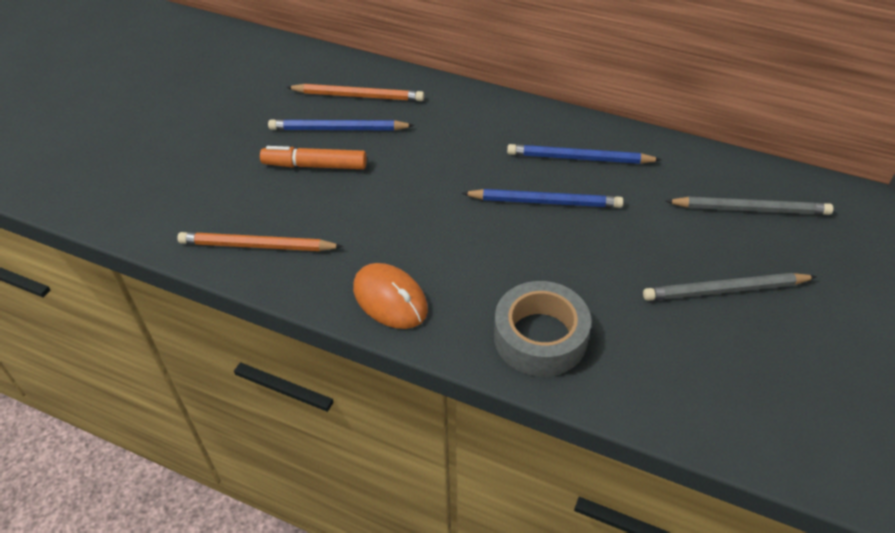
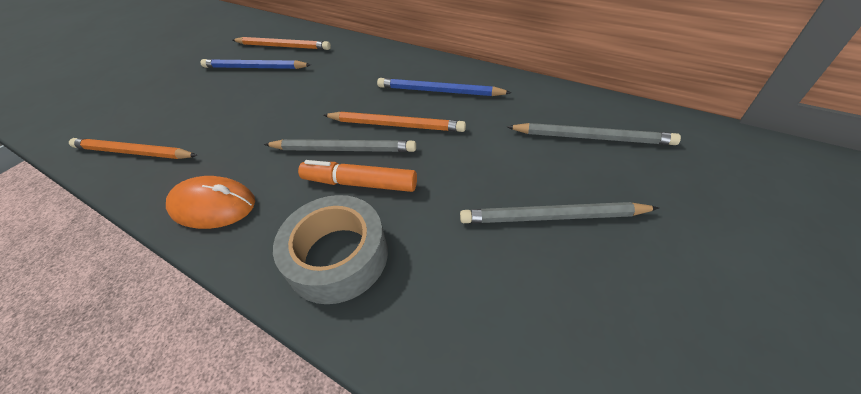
camera: 10 degrees right, 0 degrees up
(315, 165) = (221, 92): orange marker -> orange marker (360, 183)
(390, 299) = (213, 206): orange mouse -> orange mouse turned 45 degrees counterclockwise
(498, 232) = (342, 149): none -> grey pencil
(544, 202) = (395, 125): blue pencil -> orange pencil

